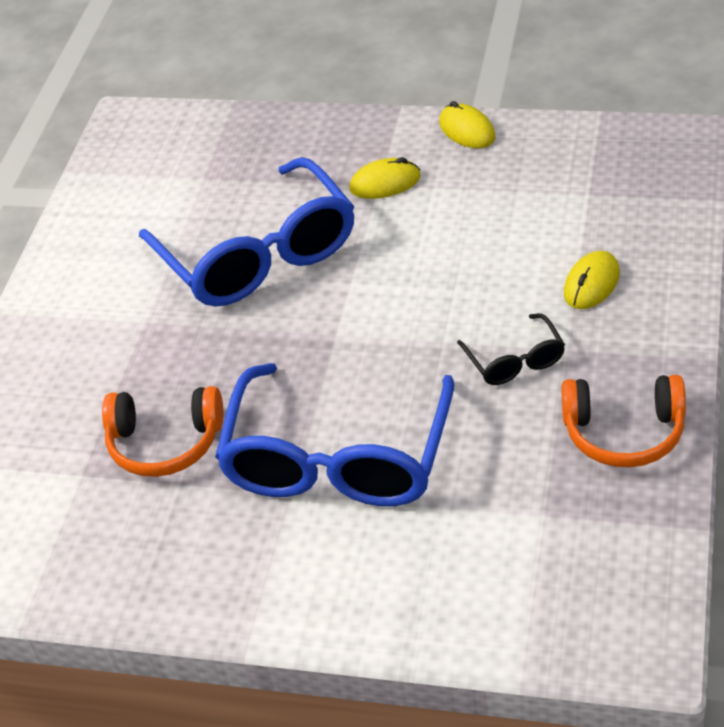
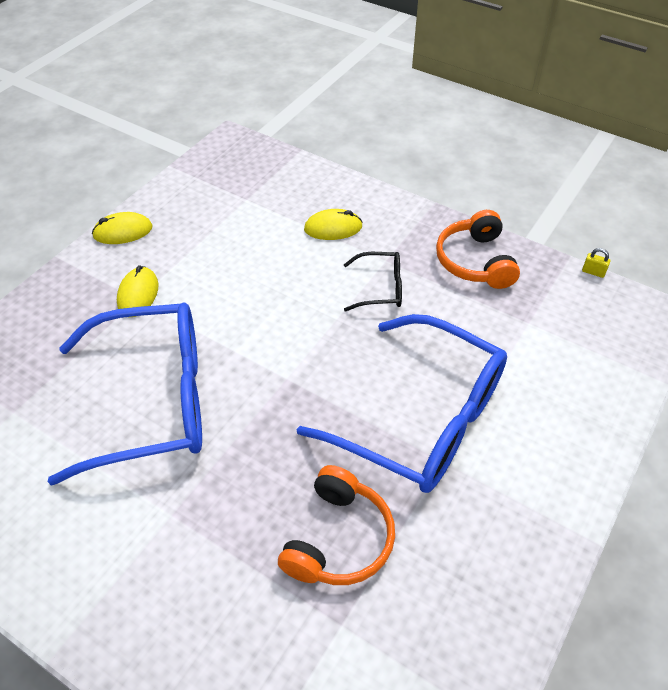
camera: 75 degrees left, 5 degrees up
(591, 284) = (333, 228): yellow mouse -> yellow mouse turned 60 degrees counterclockwise
(624, 433) = (475, 261): orange headphones -> orange headphones turned 150 degrees clockwise
(689, 562) = (593, 272): none -> yellow padlock

